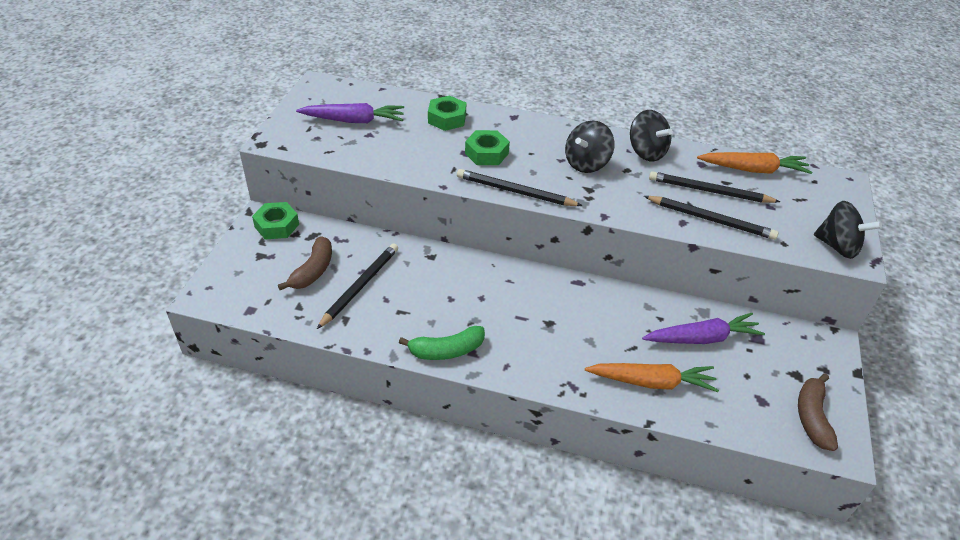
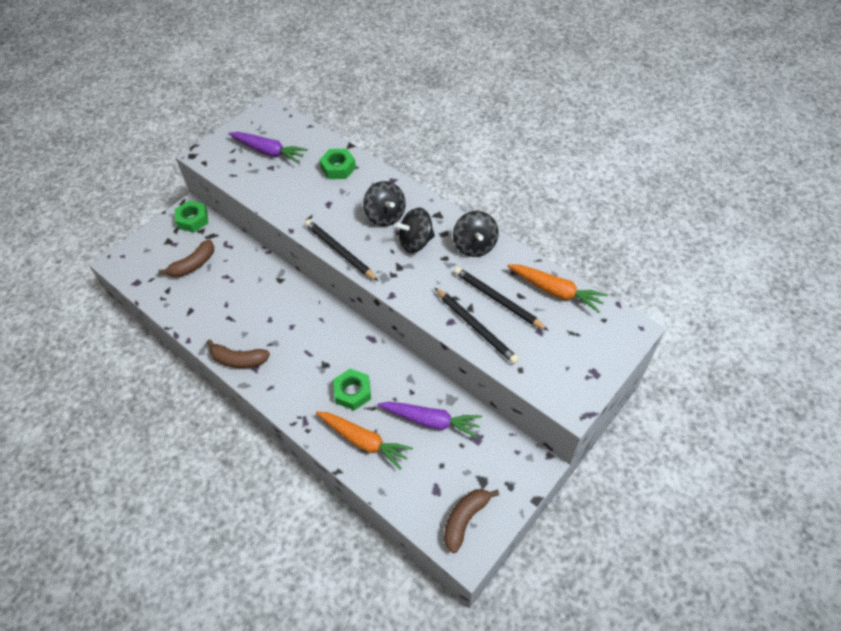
camera: 30 degrees right, 10 degrees up
(360, 286) = (215, 288): black pencil -> none
(446, 350) = (238, 360): green banana -> brown banana
(486, 153) = (344, 209): green nut -> green nut (353, 392)
(837, 246) = (565, 389): black spinning top -> black spinning top (385, 216)

